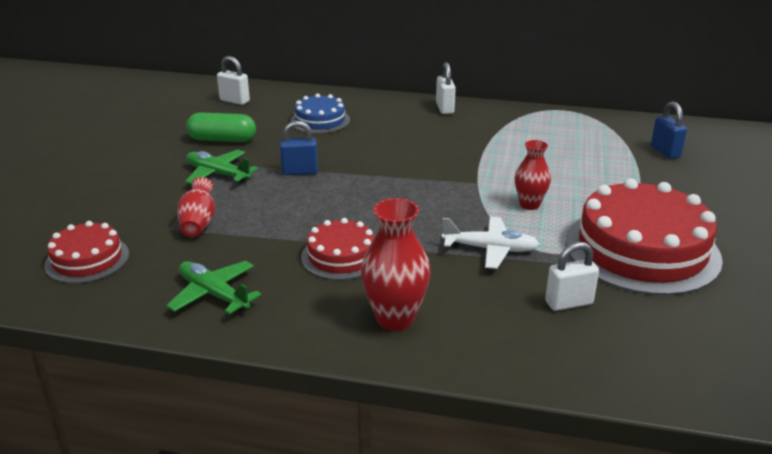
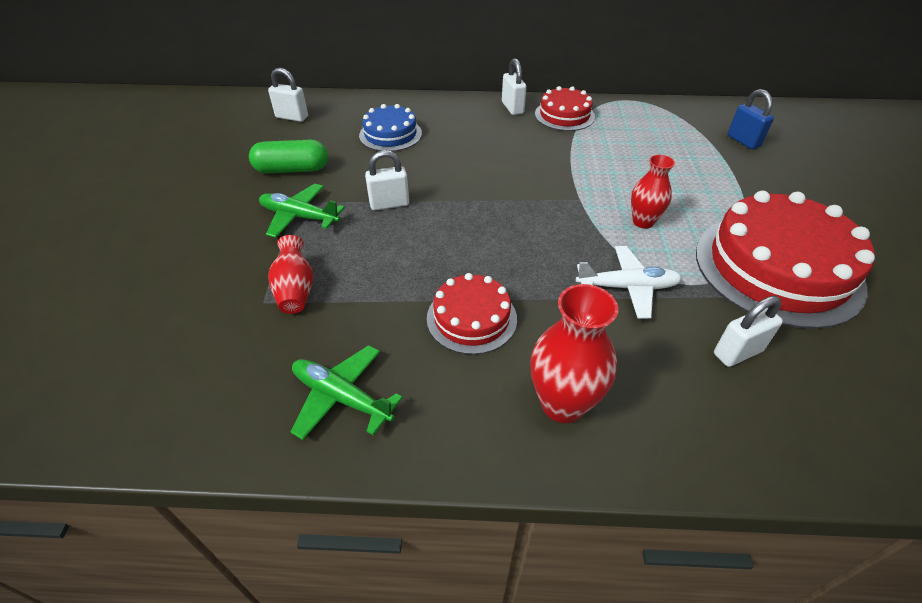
camera: 10 degrees left, 15 degrees up
(87, 259) = (173, 363): red cake -> red cake (564, 115)
(300, 172) = (389, 204): blue padlock -> white padlock

